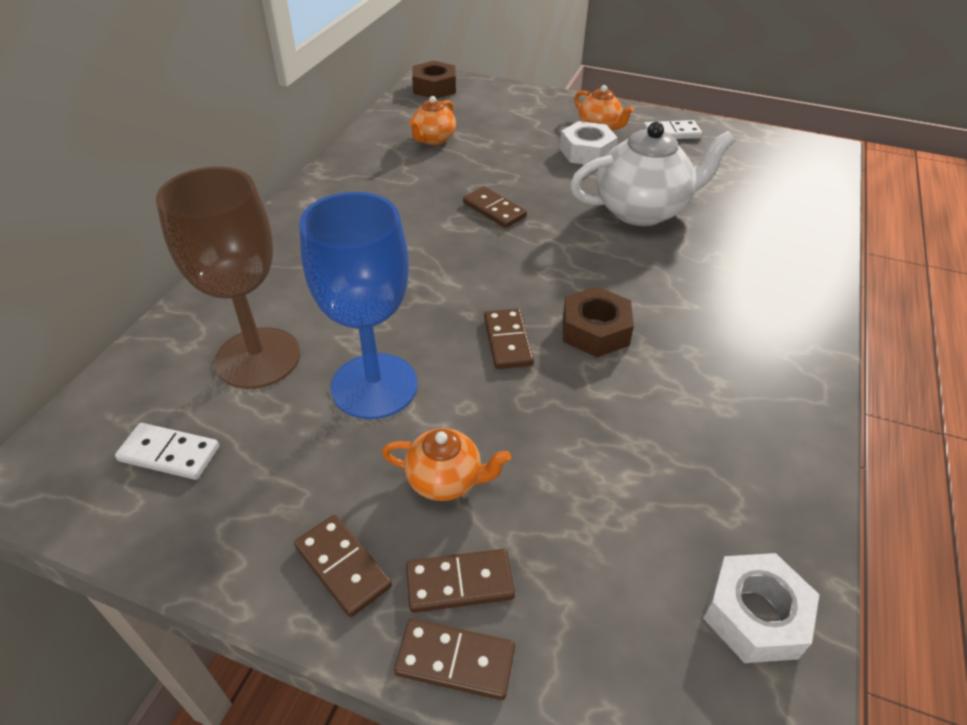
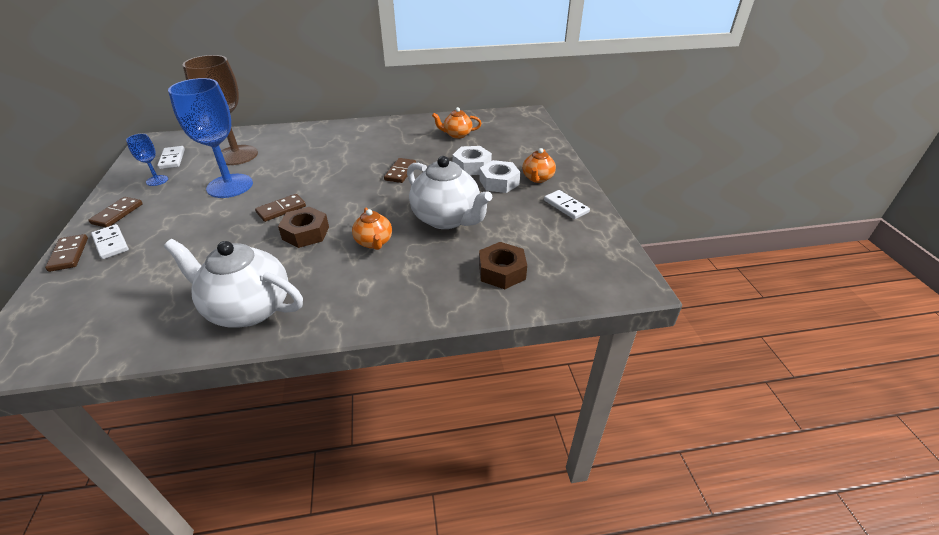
camera: 60 degrees right, 5 degrees down
(249, 488) = (157, 180): none -> blue goblet
(434, 87) = (517, 117): brown nut -> brown nut (502, 271)
(445, 480) = (172, 222): orange teapot -> orange teapot (374, 242)
(459, 582) = (111, 243): brown domino -> white domino
(753, 421) = (248, 308): none -> white teapot
(754, 614) = (96, 337): white nut -> white nut (472, 166)

